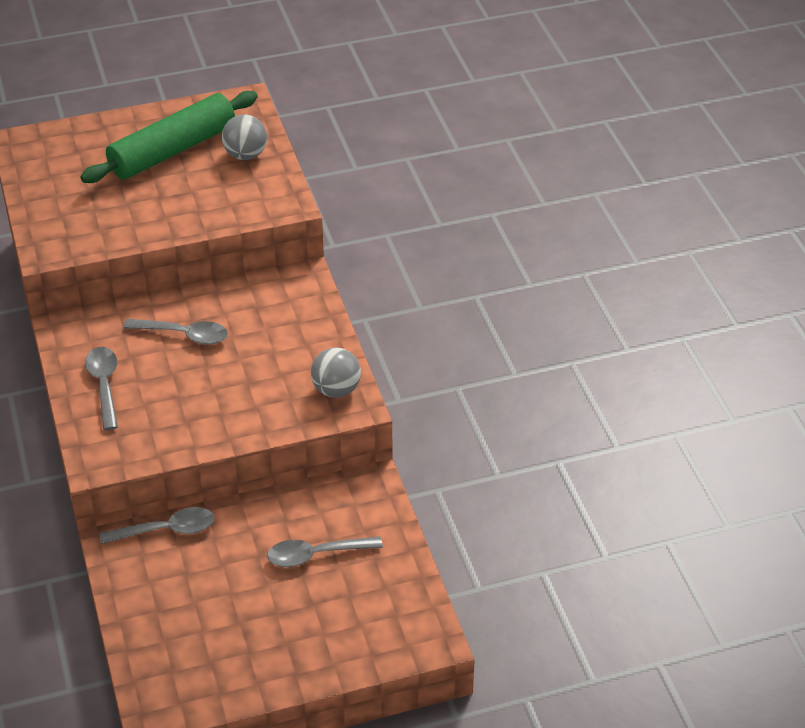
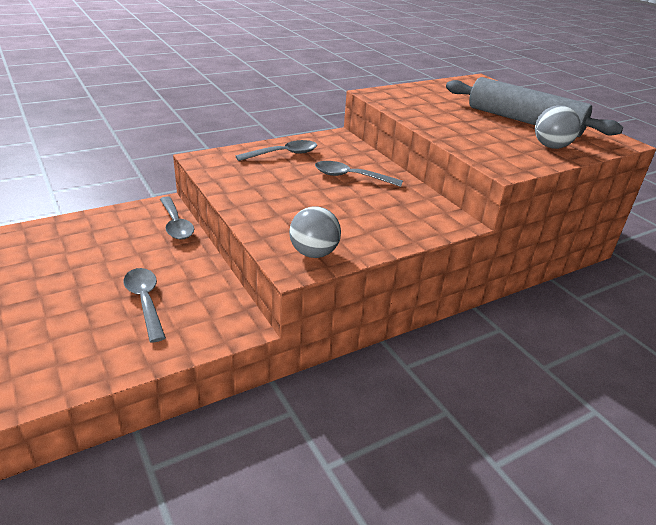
camera: 75 degrees right, 10 degrees down
(173, 150) = (523, 121): green rolling pin -> grey rolling pin
(184, 335) = (351, 177): grey spoon -> grey spoon turned 105 degrees clockwise

